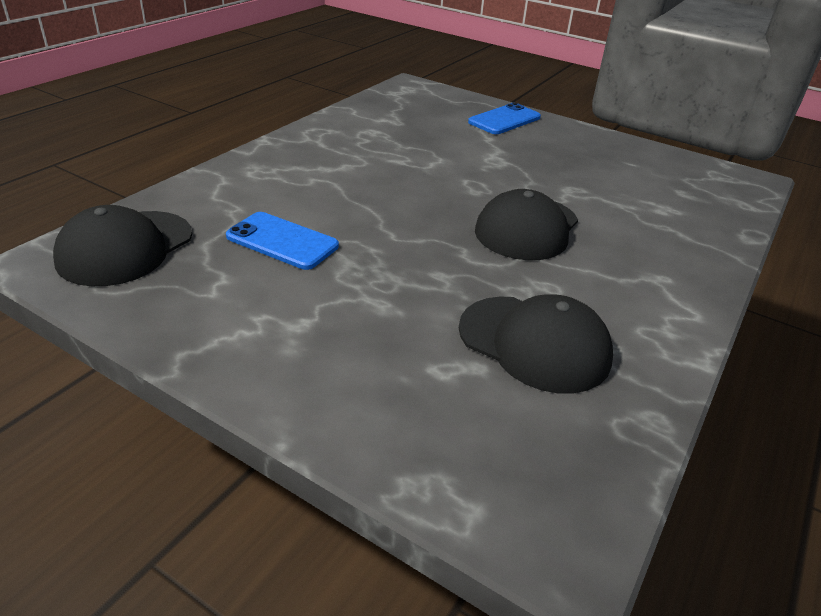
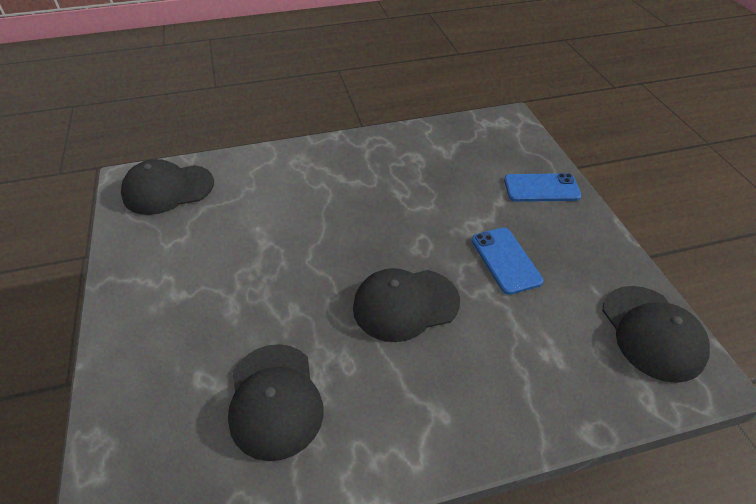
camera: 45 degrees right, 10 degrees up
(282, 241) = (243, 227): blue phone -> blue phone (505, 260)
(695, 171) = (652, 332): none -> black cap

